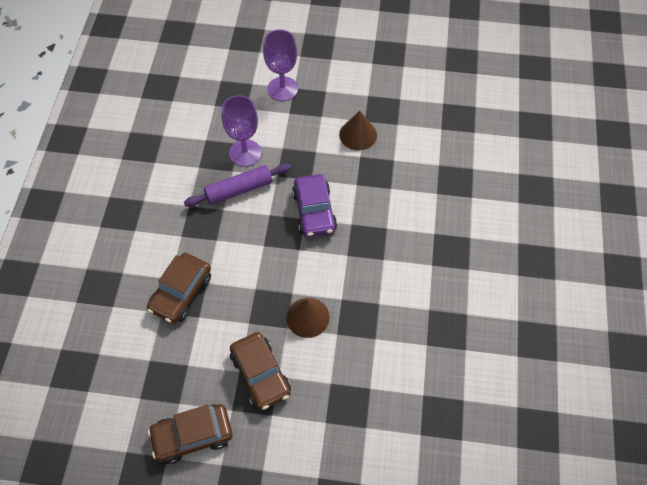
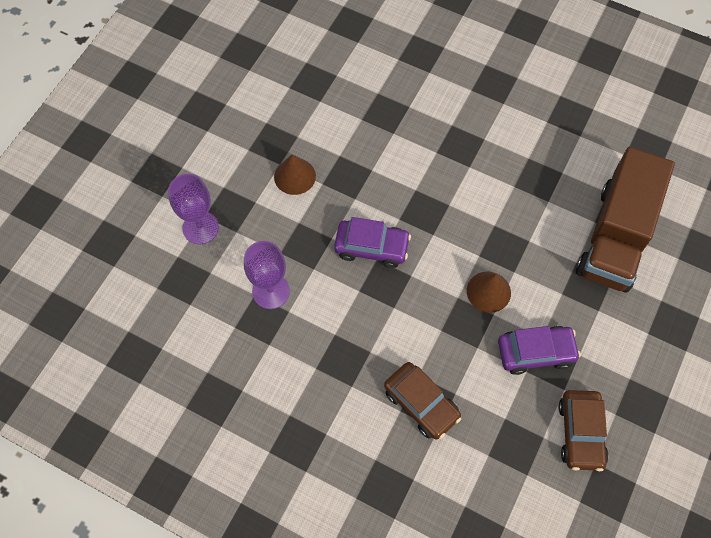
camera: 70 degrees left, 5 degrees up
(239, 190) = (316, 311): purple rolling pin -> none
(260, 374) = (535, 352): brown car -> purple car
(414, 419) = (615, 237): none -> brown truck

